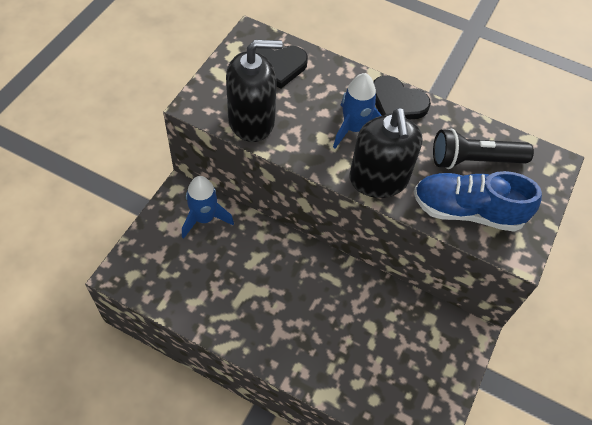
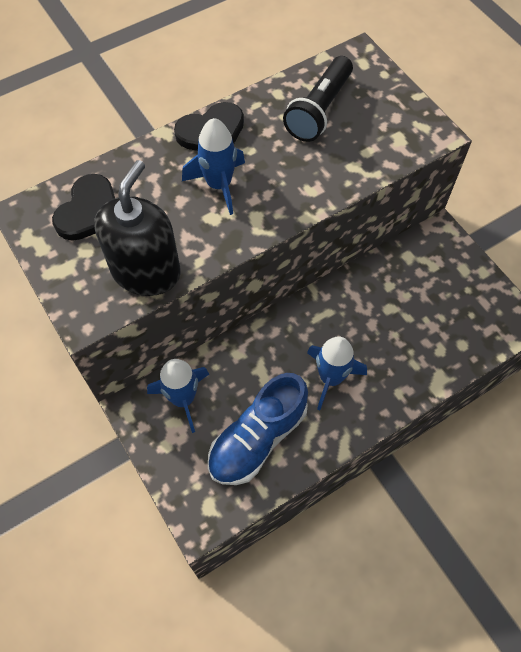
camera: 55 degrees left, 5 degrees up
(280, 309) = (331, 378): none -> blue rocket
(378, 179) = (293, 196): black soap dispenser -> none
(467, 211) = (370, 146): blue shoe -> blue shoe (258, 438)

